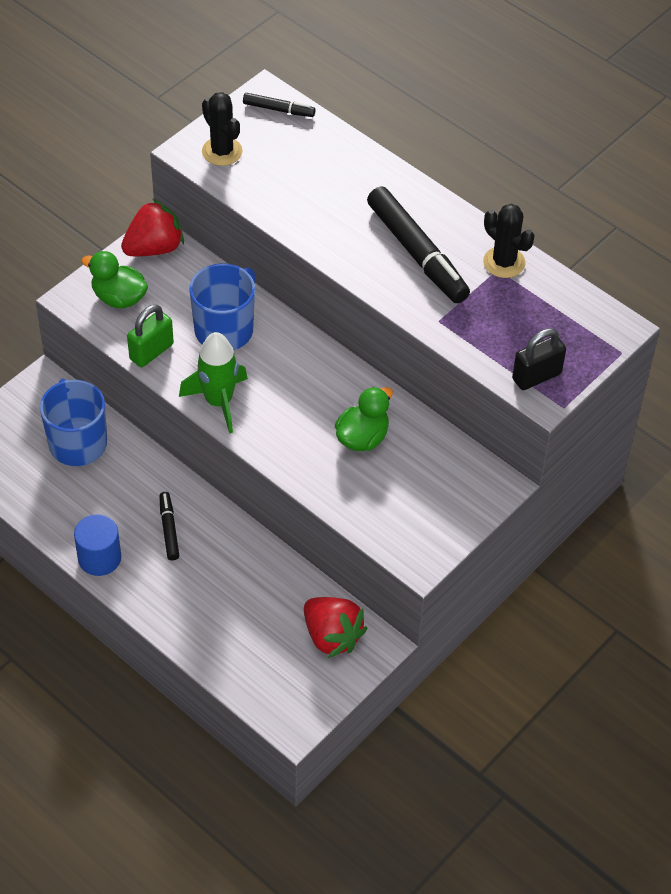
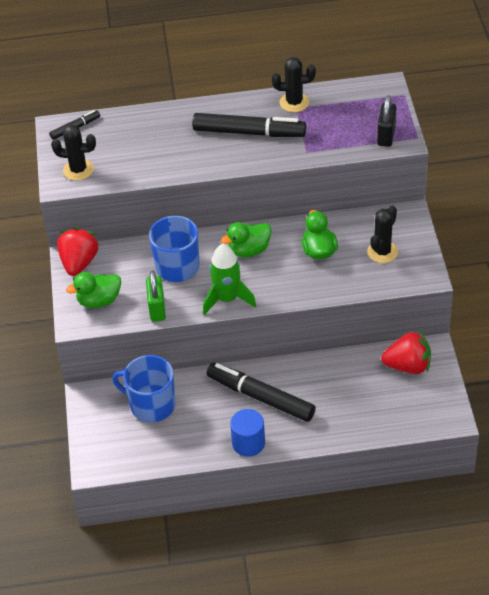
camera: 45 degrees left, 5 degrees down
(169, 529) = (260, 397): black marker -> black marker, size x2.03
(305, 376) = (249, 250): none -> green duck
(417, 496) = (382, 252): none -> black cactus

